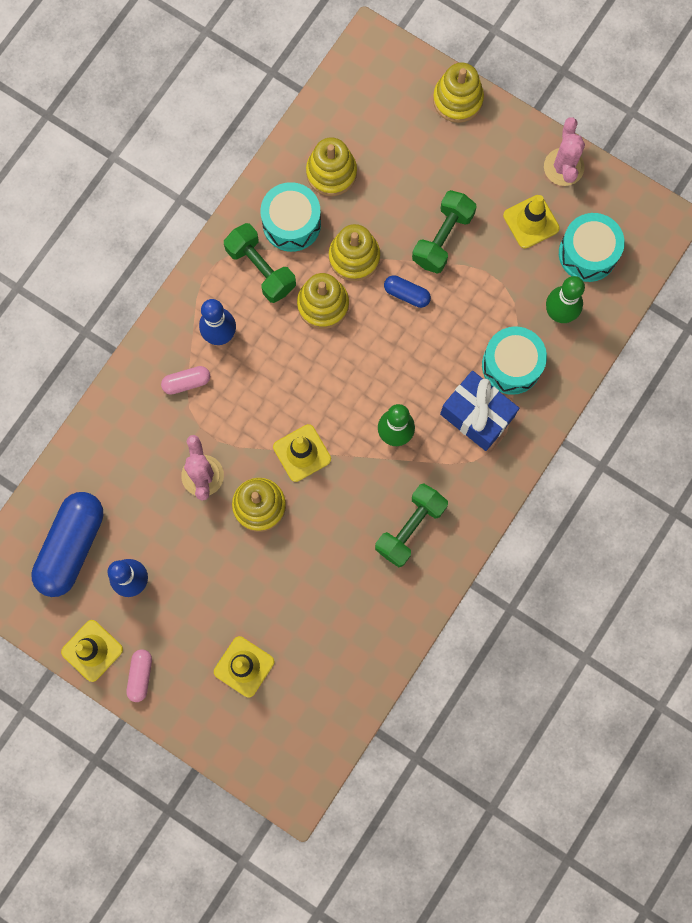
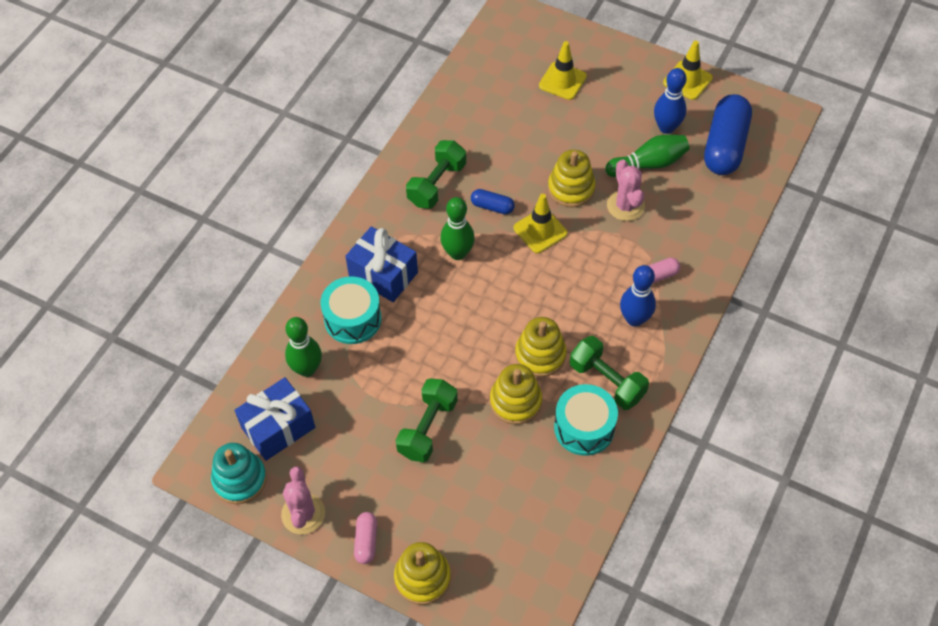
camera: 175 degrees right, 20 degrees down
(140, 676) = (644, 68): pink capsule -> pink capsule (366, 541)
(165, 530) = (648, 164): none -> green bowling pin
(331, 172) = (551, 483): yellow stacking toy -> none
(406, 294) = (459, 372): blue capsule -> blue capsule (492, 206)
(531, 222) = (337, 453): yellow traffic cone -> none
(587, 253) = (278, 428): turquoise drum -> blue gift
(623, 205) = (240, 479): none -> turquoise stacking toy

